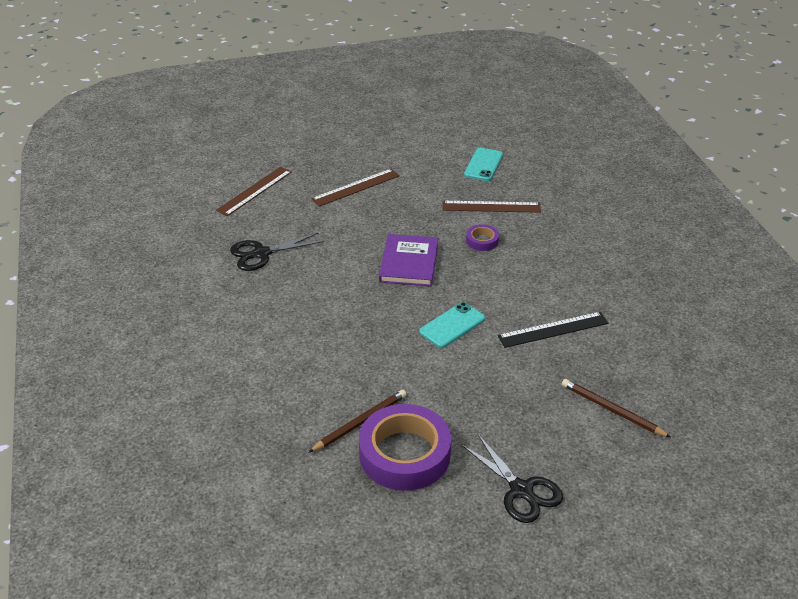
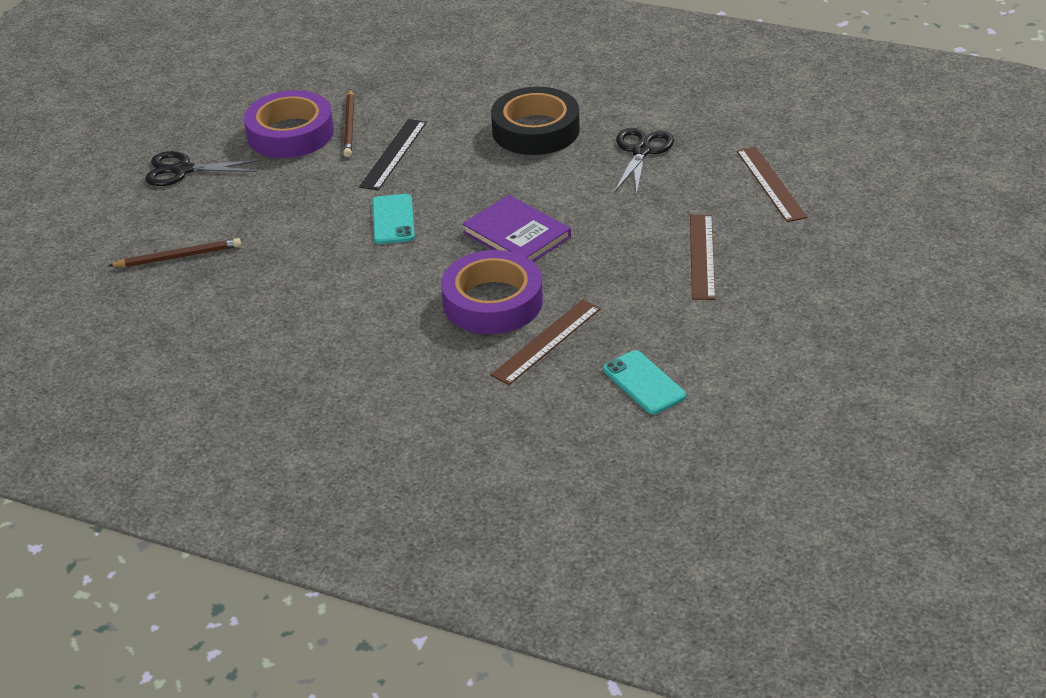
camera: 130 degrees right, 0 degrees up
(276, 314) = (535, 130): none -> black tape
(482, 241) = (493, 302): purple tape -> purple tape, size x2.22
(553, 329) = (307, 277): black ruler -> black ruler (394, 154)

